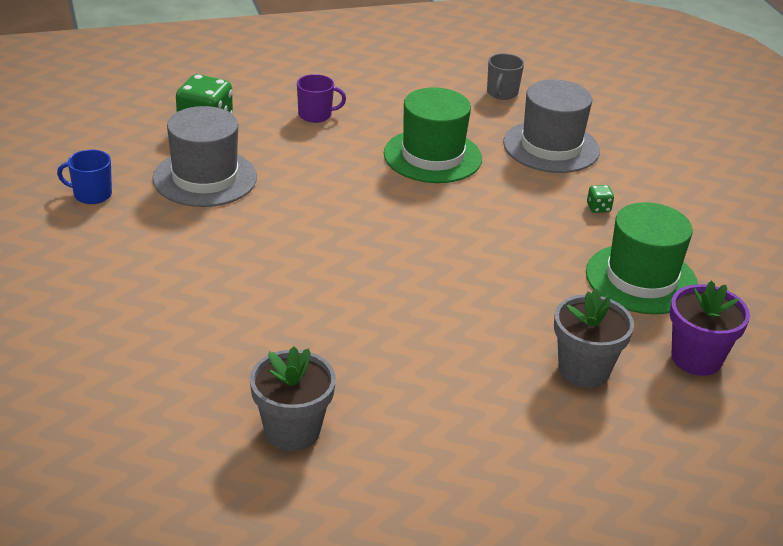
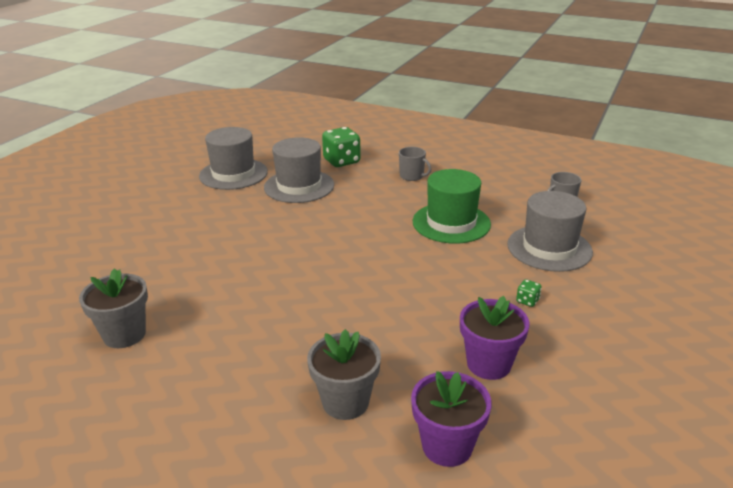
camera: 45 degrees right, 5 degrees down
(91, 194) = (233, 174): blue mug -> grey hat
(316, 115) = (412, 176): purple mug -> grey mug
(641, 279) = (488, 364): green hat -> purple flower pot

